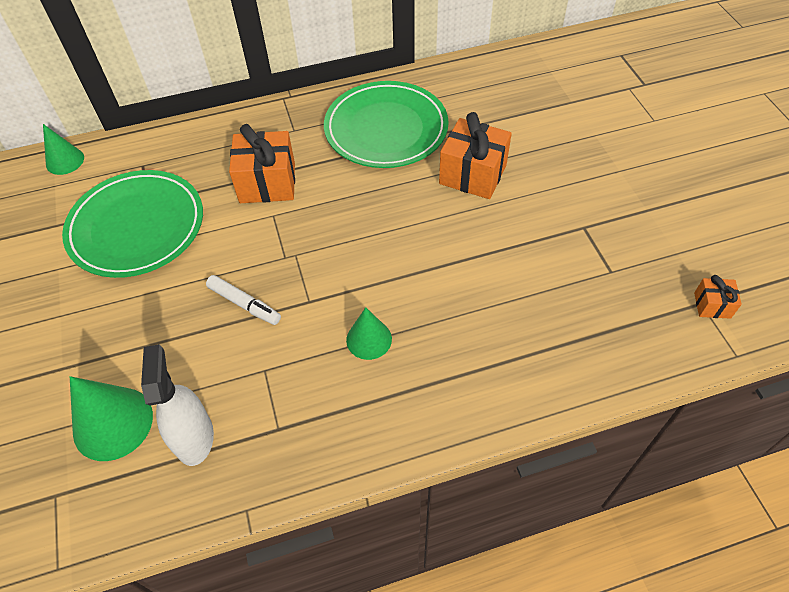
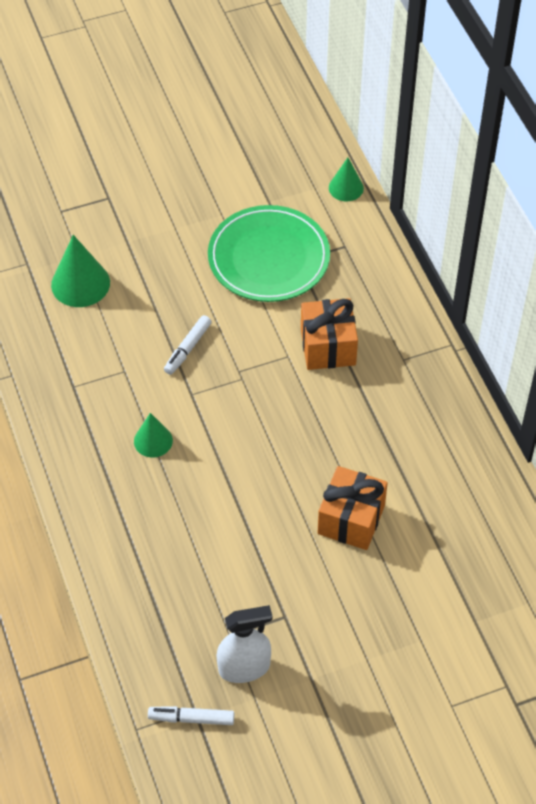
camera: 85 degrees right, 0 degrees up
(194, 437) = (67, 335): white spray bottle -> white spray bottle (244, 667)
(386, 129) = (412, 440): green plate -> none
(712, 305) = (191, 718): orange gift -> white marker

